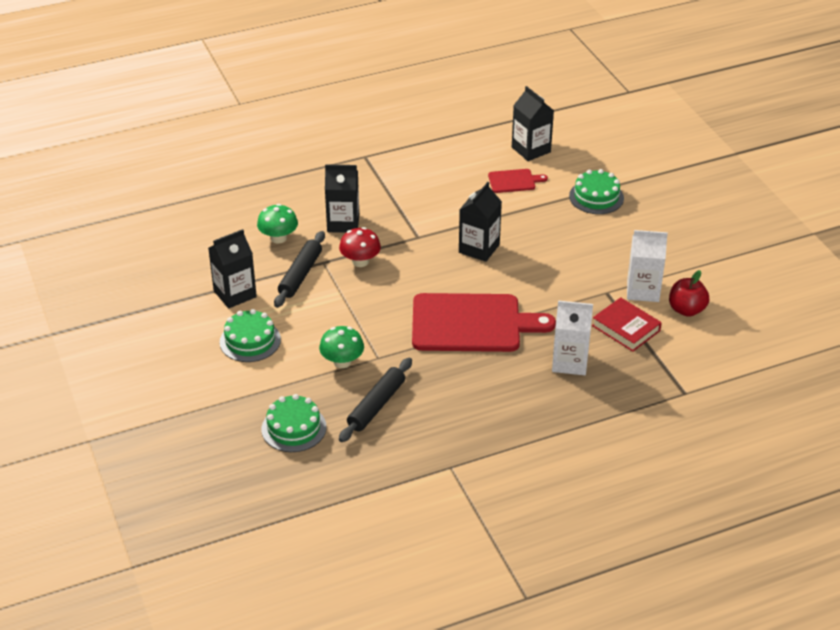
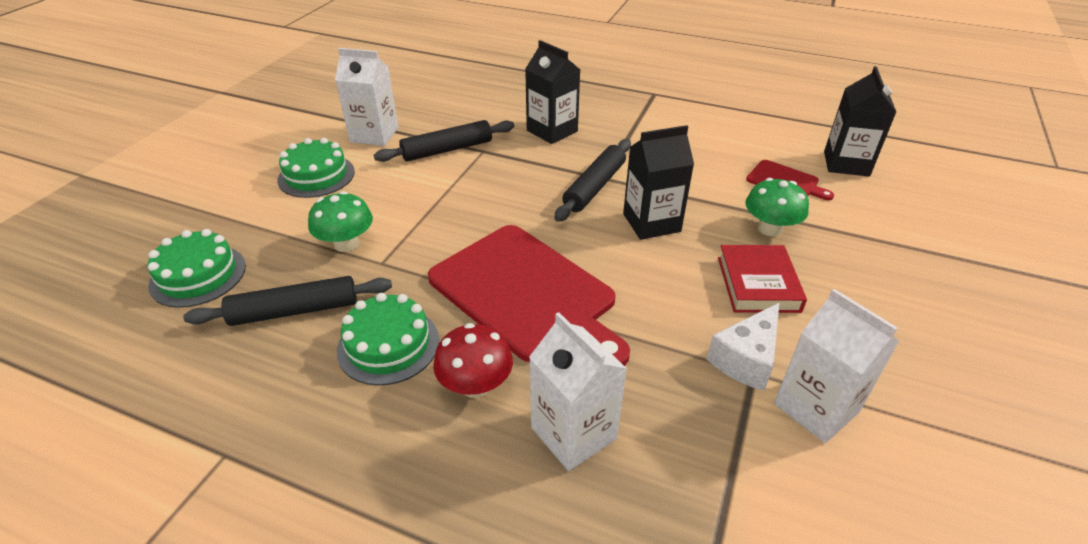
camera: 45 degrees right, 0 degrees up
(235, 294) = (374, 135): black carton -> white carton
(278, 238) = (480, 114): green mushroom -> green mushroom (770, 228)
(360, 261) = (515, 168): red mushroom -> red mushroom (475, 385)
(421, 245) = (594, 187): none -> black rolling pin
(596, 197) = (879, 249): green cake -> green cake (388, 345)
(598, 288) = (746, 359): none -> white cheese
(626, 328) = (721, 446): red book -> red book (758, 284)
(686, 310) = (864, 492): red apple -> none

